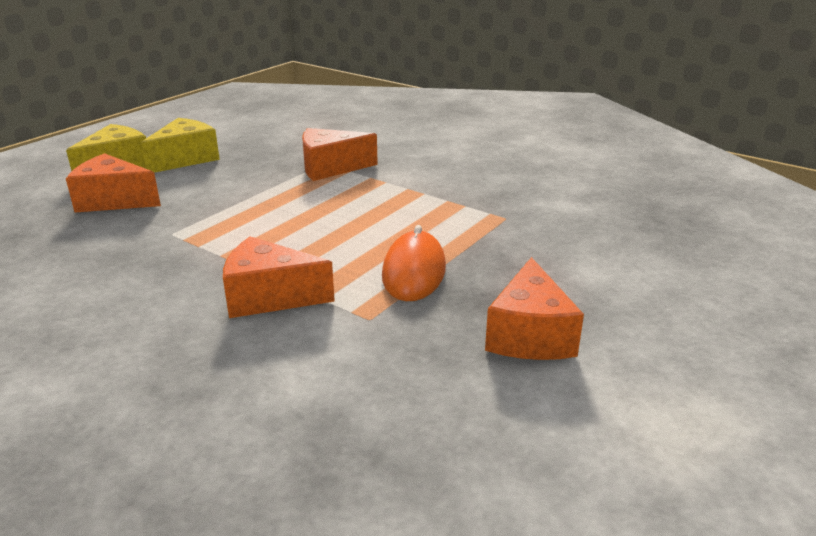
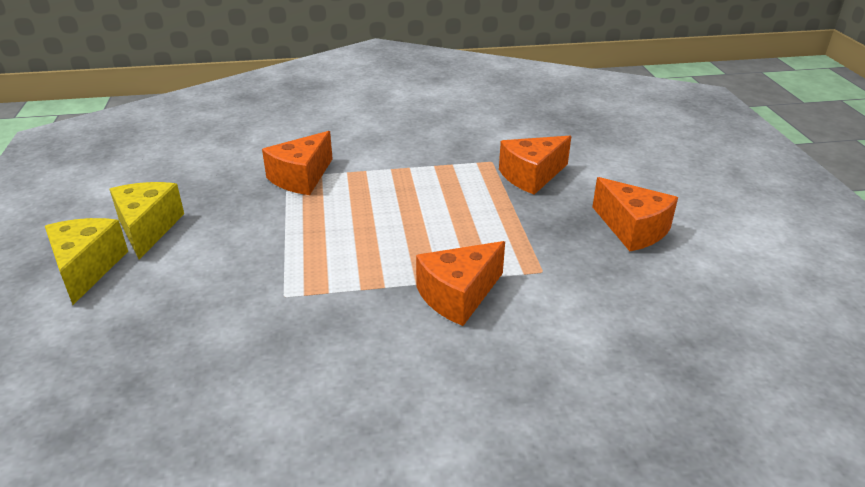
camera: 45 degrees left, 5 degrees up
(113, 201) = (162, 299): orange cheese -> orange cheese (531, 176)
(414, 271) = (509, 226): orange mouse -> none

